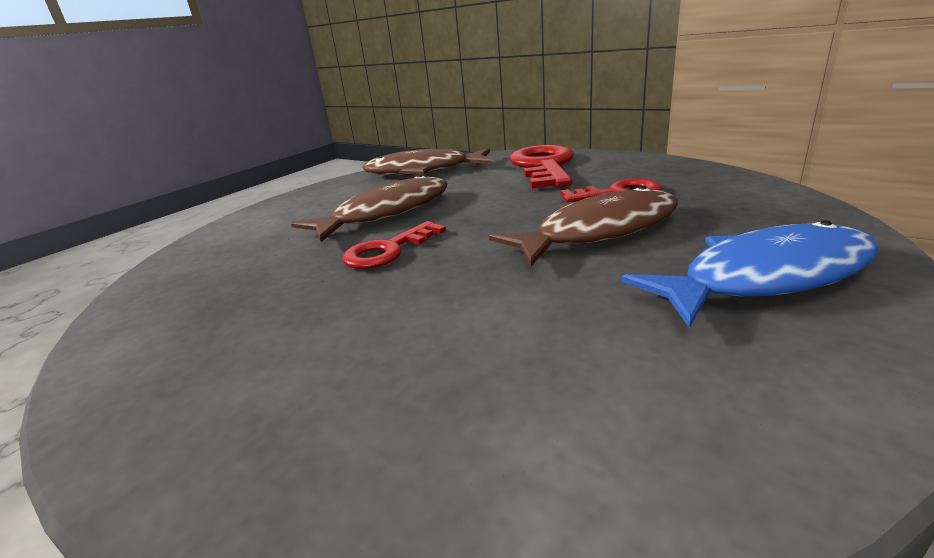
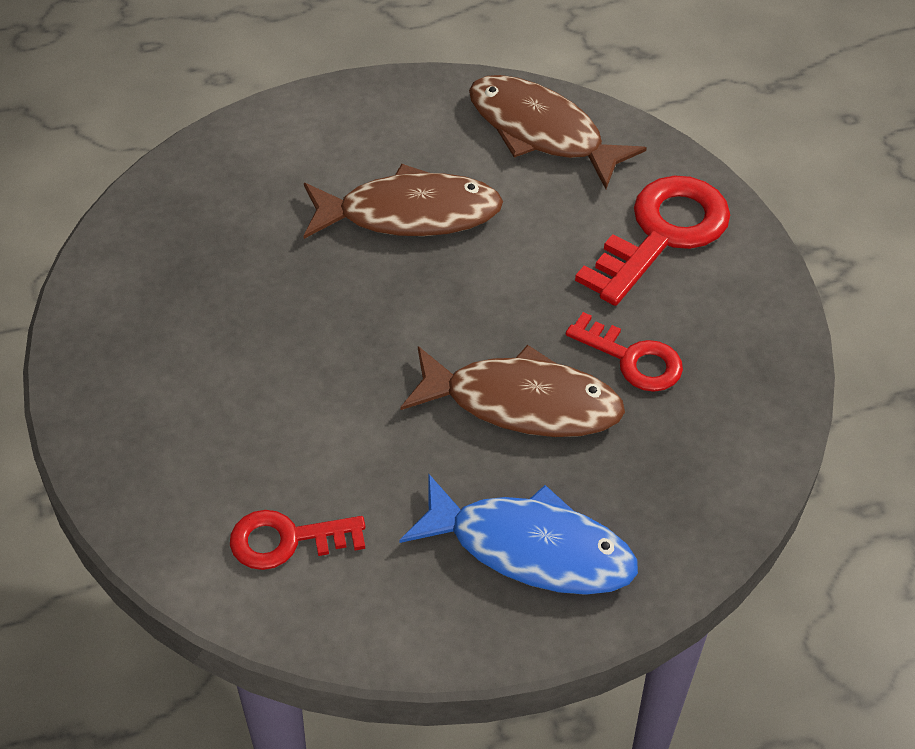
camera: 35 degrees right, 25 degrees up
(388, 250) = (348, 290): red key -> red key (287, 540)

